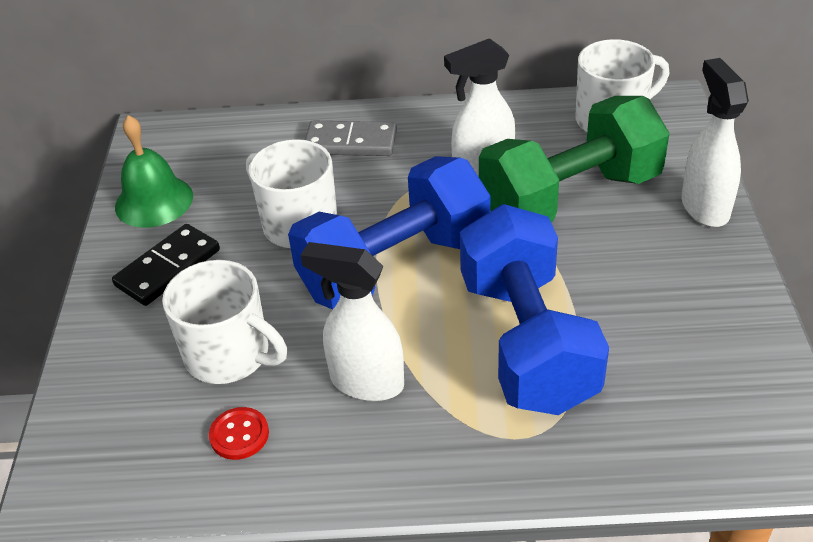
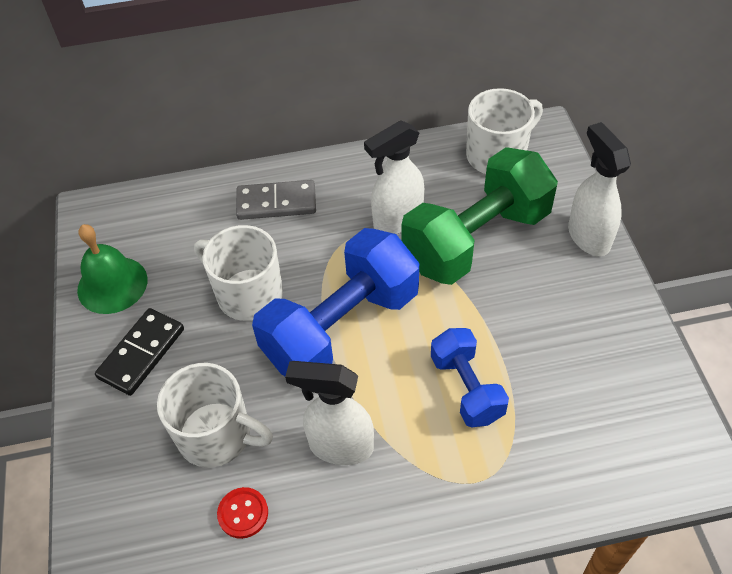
camera: 10 degrees left, 10 degrees up
(527, 342) = (466, 388): blue dumbbell -> blue dumbbell, size x0.55

